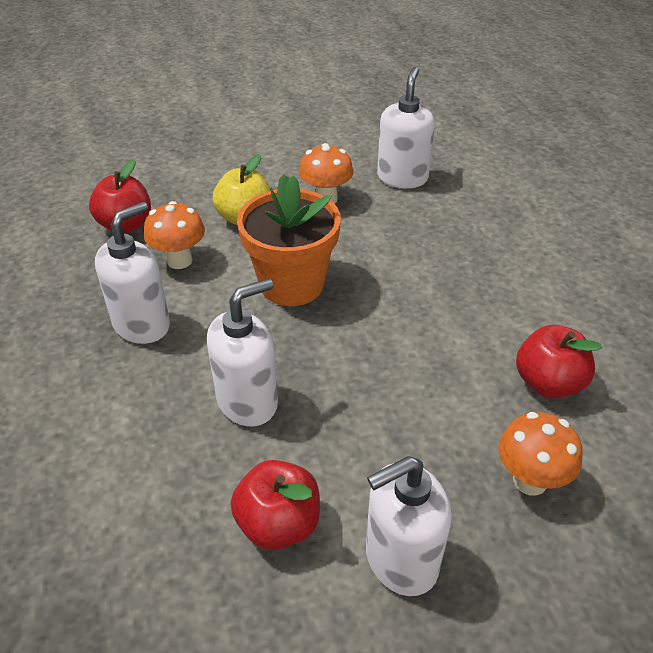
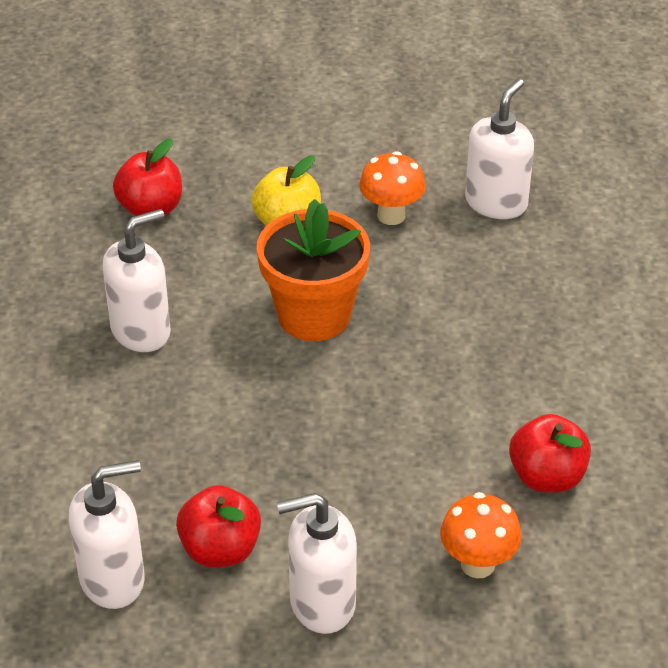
camera: 15 degrees right, 0 degrees up
(179, 260) = (199, 264): orange mushroom -> none
(248, 402) = (227, 432): white soap dispenser -> white soap dispenser (113, 579)

